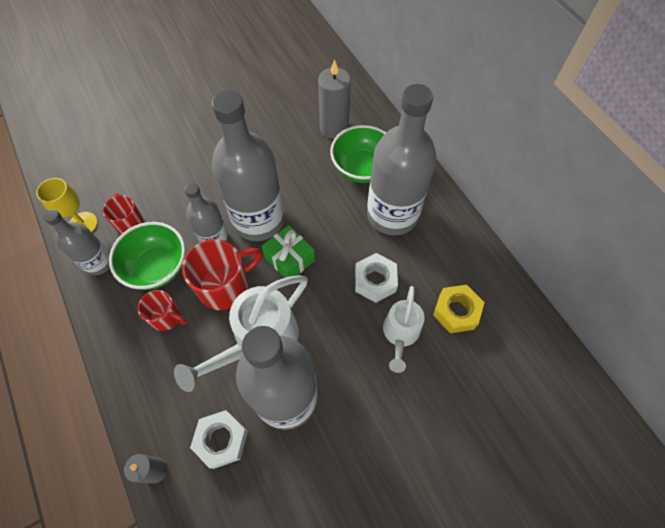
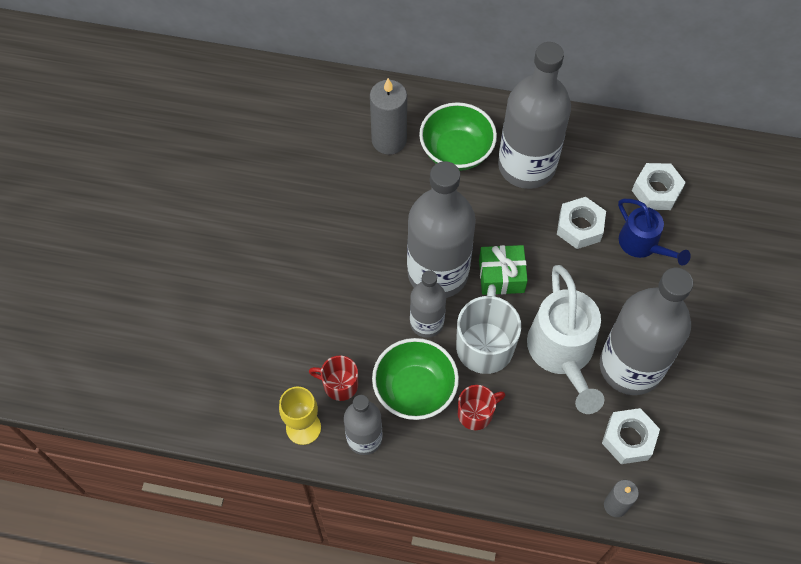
camera: 50 degrees left, 0 degrees up
(225, 286) = (485, 345): red mug -> white mug
(400, 334) = (643, 245): white watering can -> blue watering can
(456, 311) = (656, 191): yellow nut -> white nut

